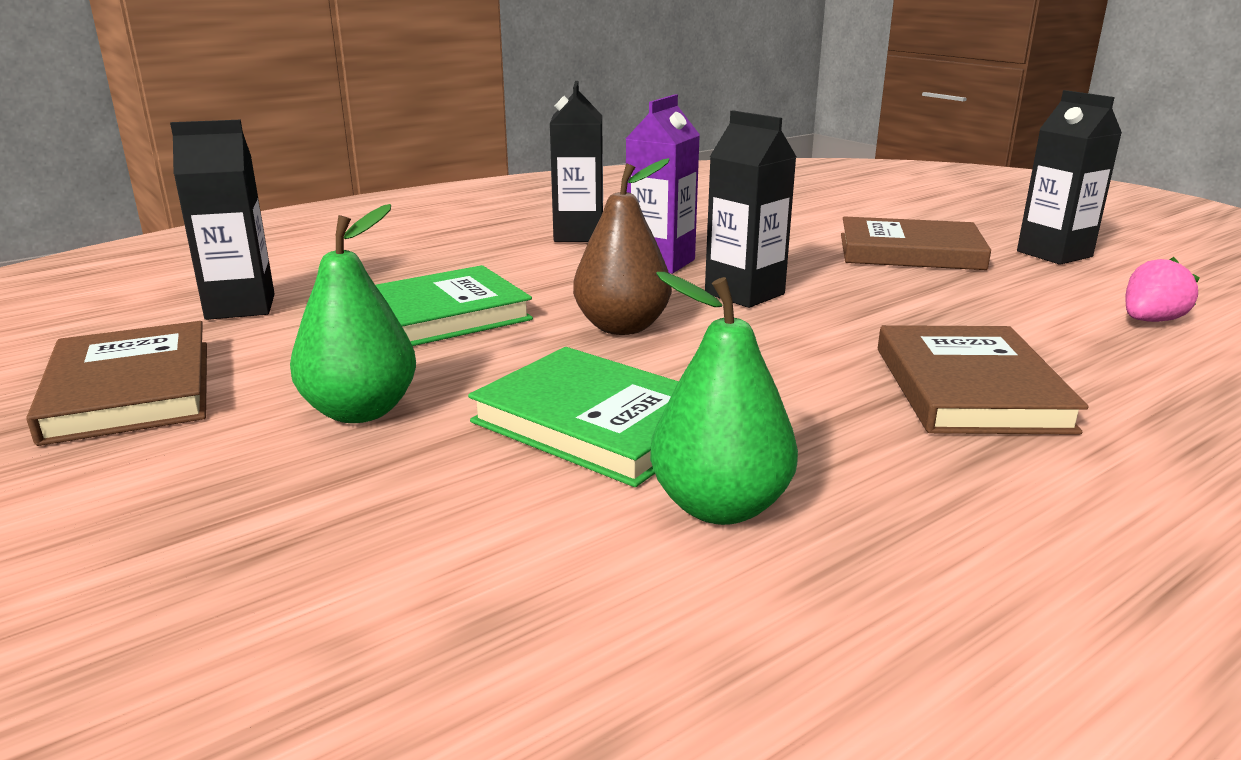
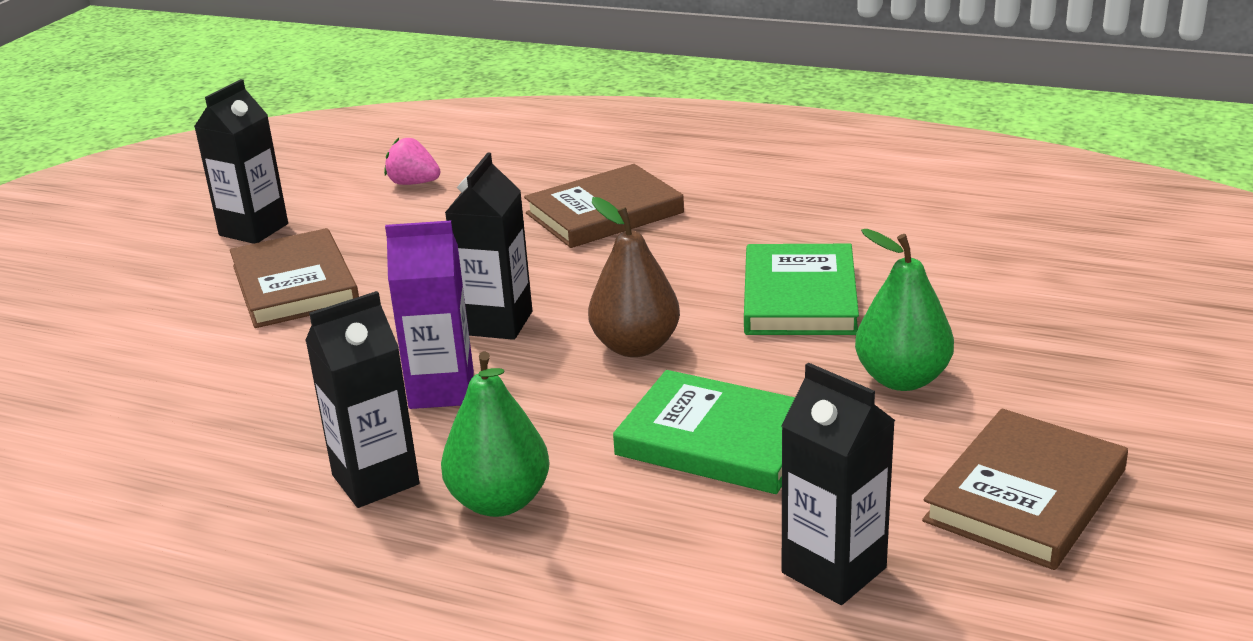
camera: 120 degrees left, 5 degrees up
(720, 506) = (835, 239): green pear -> green pear (499, 501)

